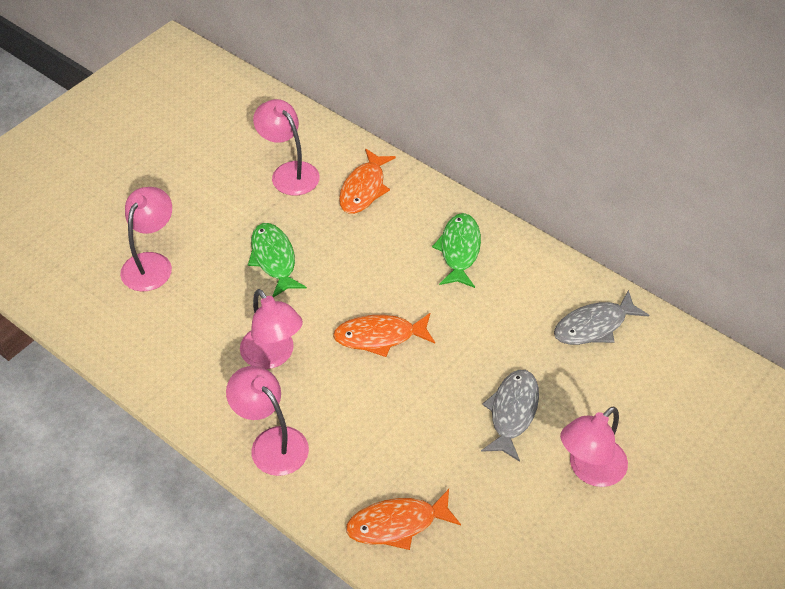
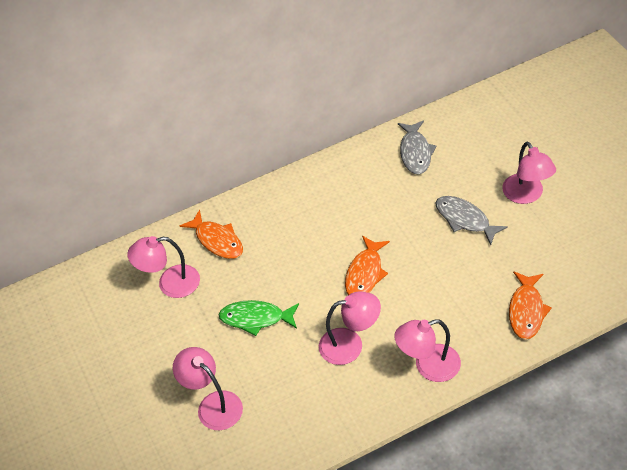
camera: 60 degrees left, 0 degrees up
(459, 250) = (310, 202): green fish -> none

